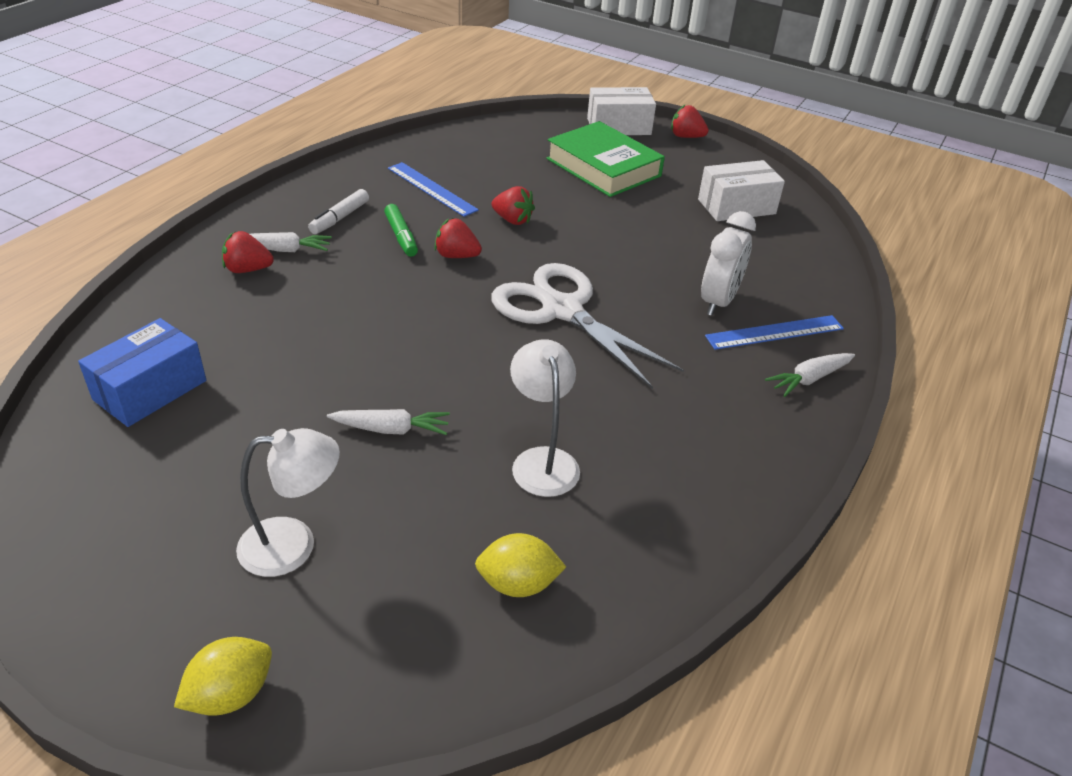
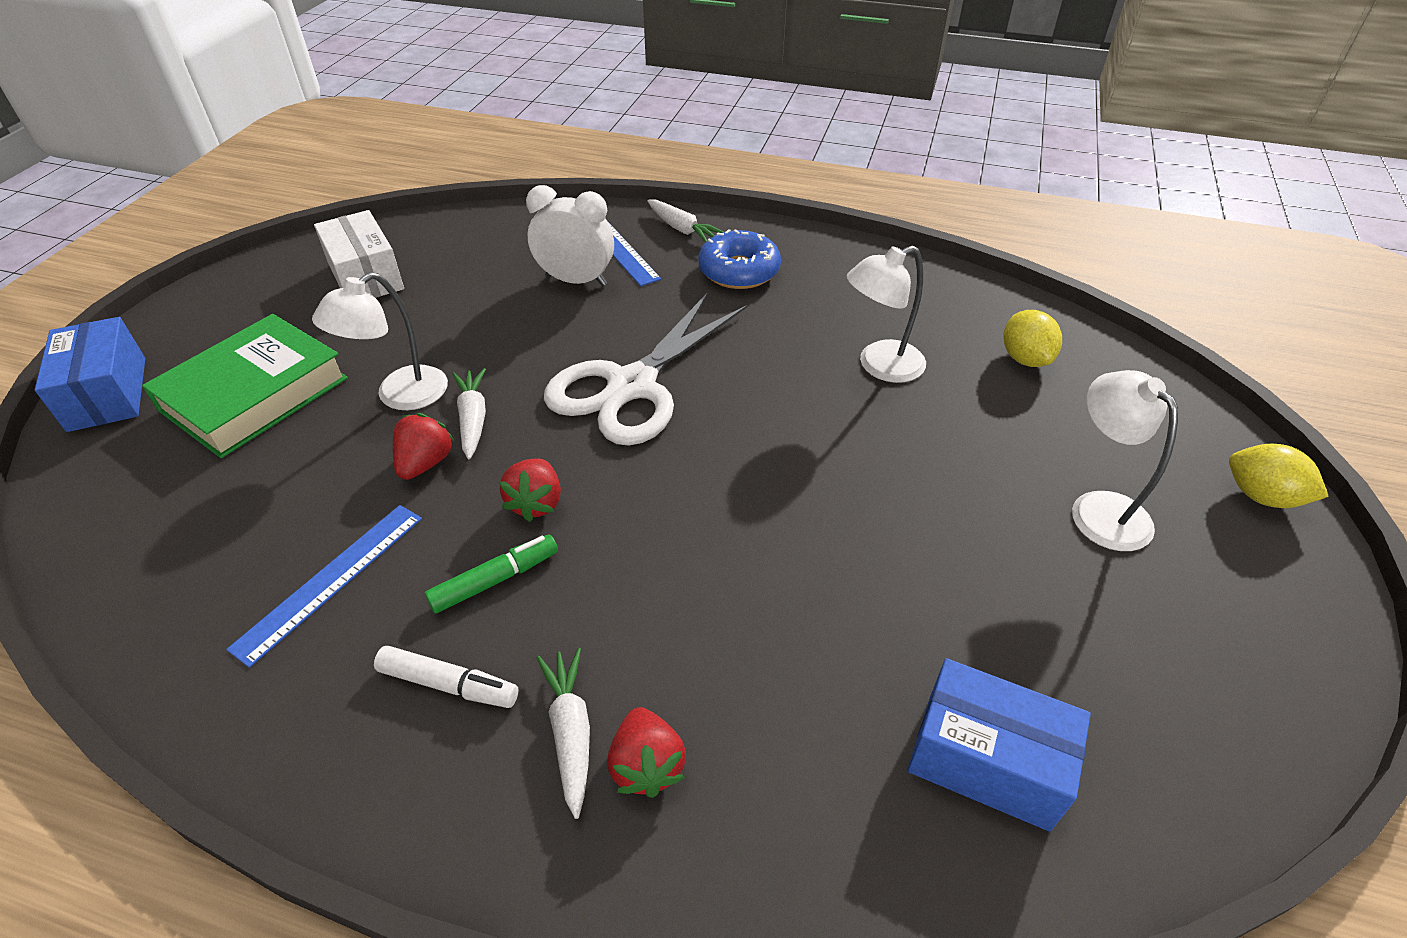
camera: 100 degrees left, 5 degrees up
(391, 429) = (904, 480): white carrot -> white carrot (473, 419)
(584, 214) = (400, 396): none -> white lamp
(619, 126) = (108, 393): white box -> blue box
(686, 137) = (157, 325): red strawberry -> none
(724, 402) = (739, 271): none -> blue donut

